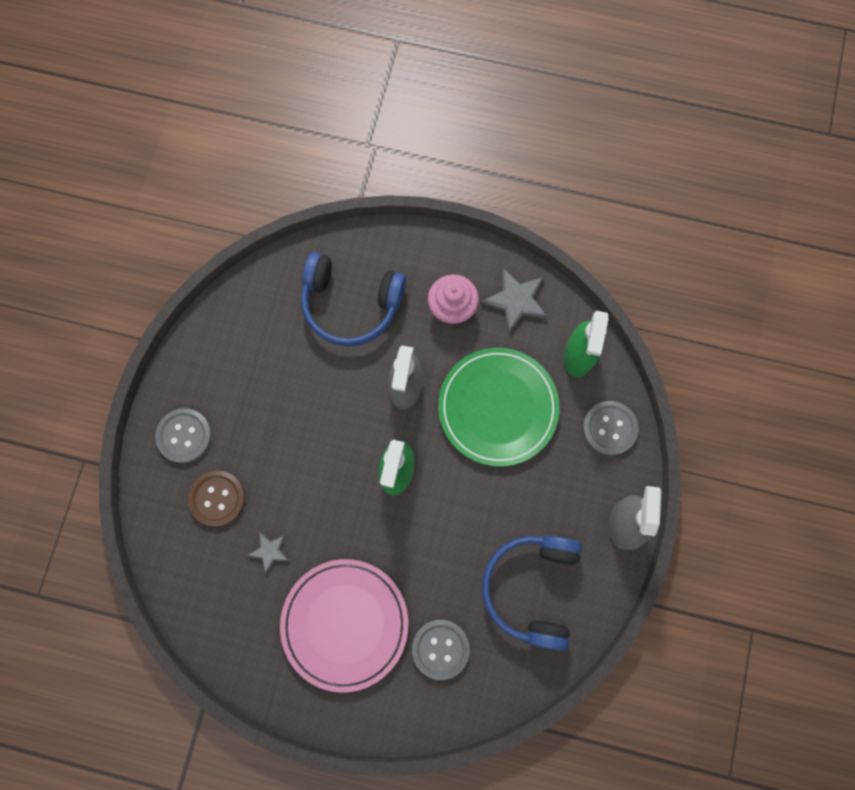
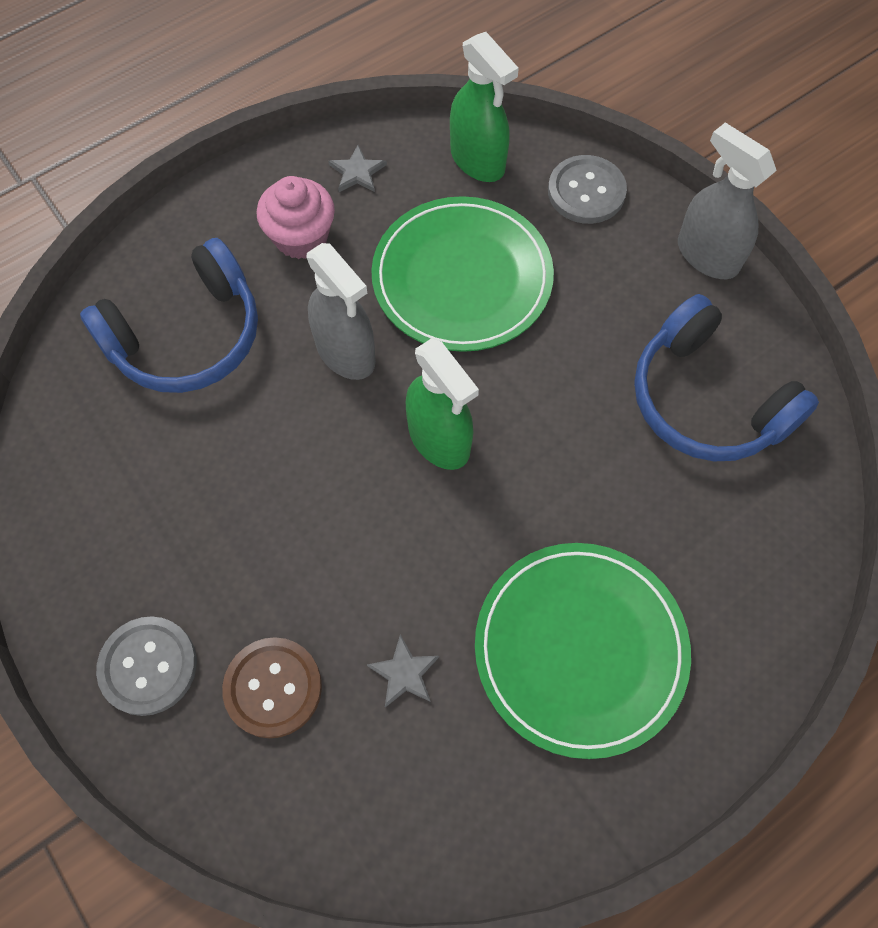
camera: 50 degrees left, 10 degrees down
(345, 624) = (580, 649): pink plate -> green plate
(440, 649) = (703, 556): grey button -> none
(516, 301) = (357, 172): grey star -> grey star, size x0.58

